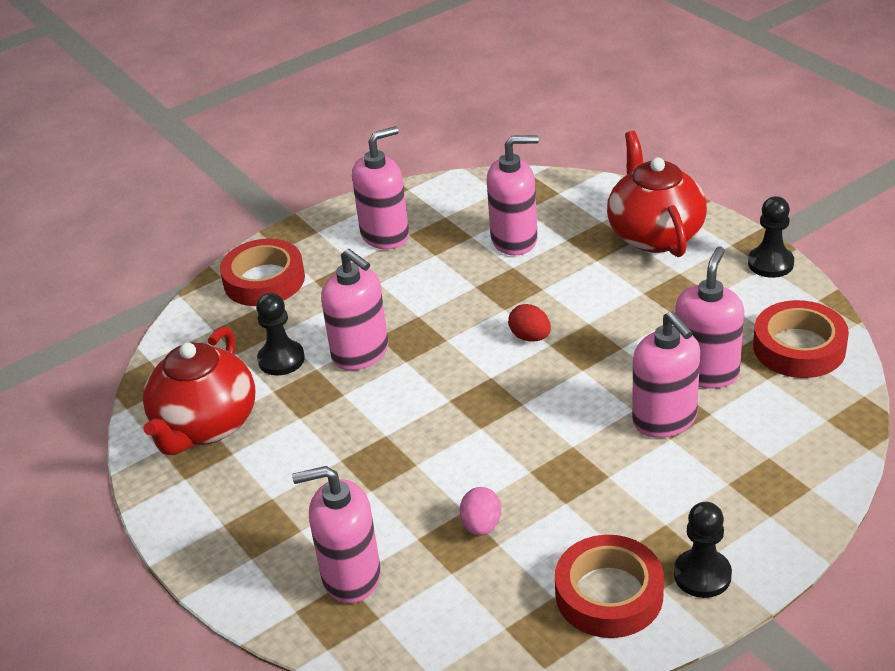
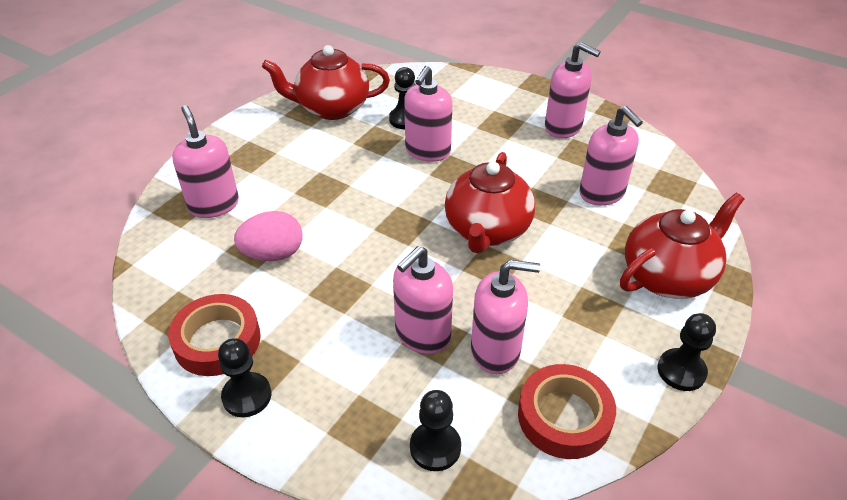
camera: 65 degrees right, 5 degrees up
(264, 280) = (481, 90): red tape -> none
(481, 525) = (273, 254): pink egg -> pink egg, size x1.58
(530, 337) = (487, 230): red egg -> red teapot
(810, 439) = (435, 447): none -> black pawn

